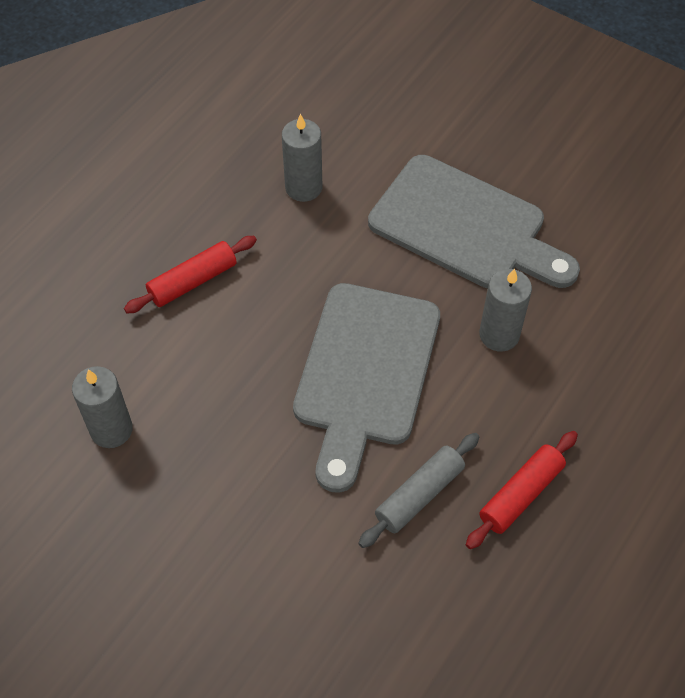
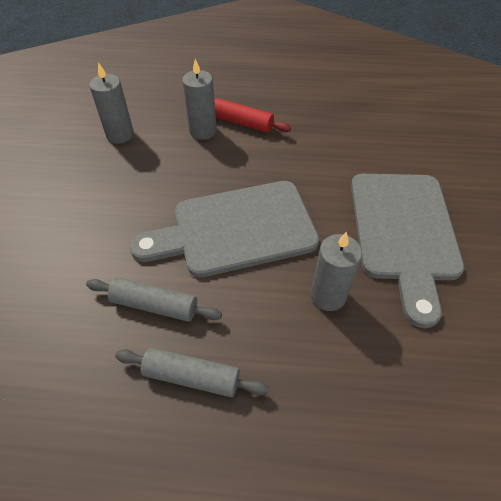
camera: 60 degrees right, 5 degrees down
(303, 187) = (352, 138): grey candle -> grey candle (203, 131)
(520, 494) = (192, 376): red rolling pin -> grey rolling pin

